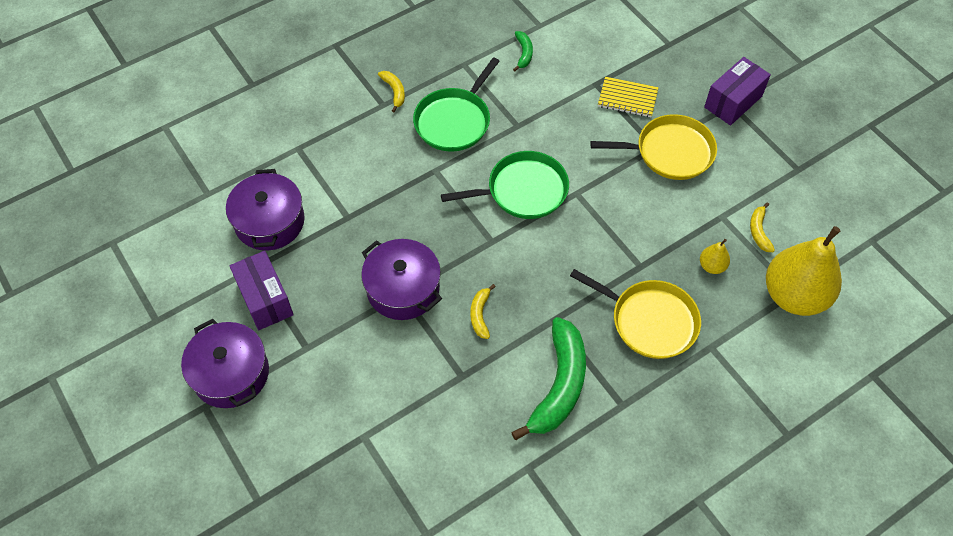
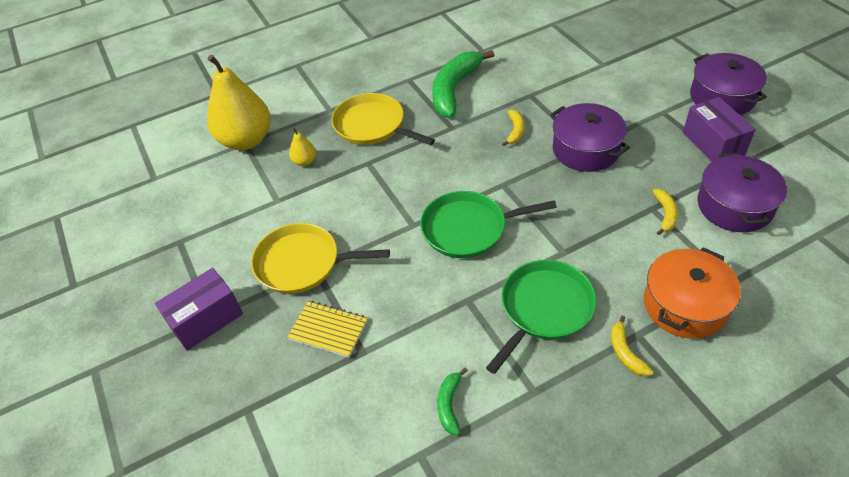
camera: 170 degrees left, 10 degrees down
(341, 128) = (684, 305): none -> orange pot
(759, 231) = (249, 187): yellow banana -> yellow banana (665, 214)

